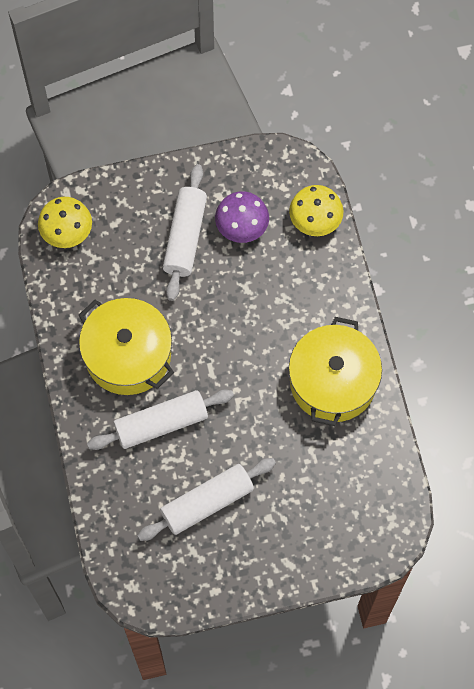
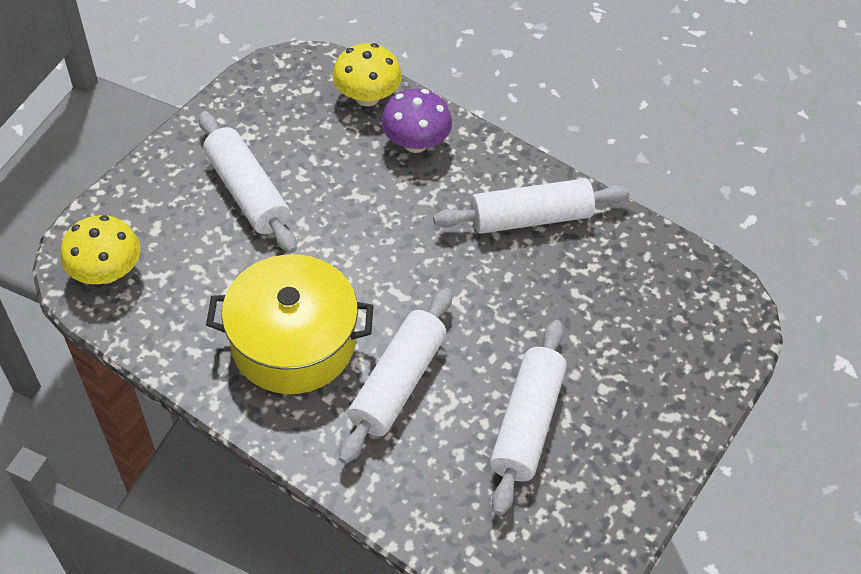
camera: 45 degrees left, 15 degrees down
(242, 227) = (299, 147): purple mushroom -> purple mushroom (415, 143)
(333, 382) = (530, 218): yellow pot -> white rolling pin

